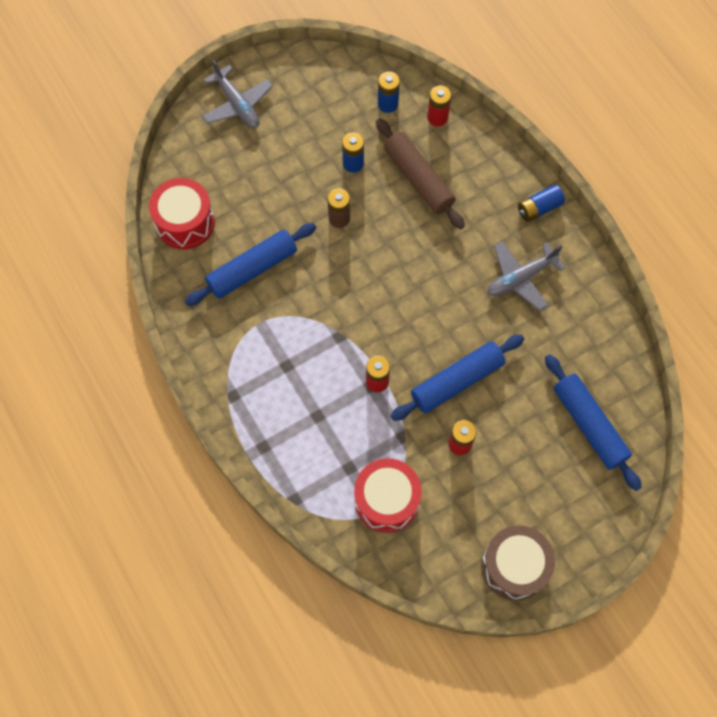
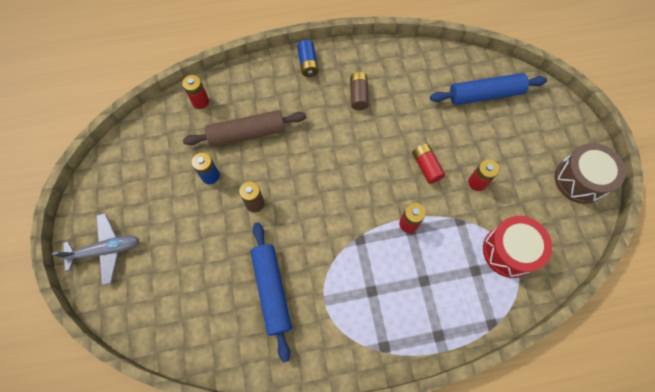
camera: 70 degrees left, 0 degrees up
(185, 222) = (200, 336): red drum -> none
(388, 104) = (170, 132): blue battery -> none
(456, 381) = (426, 167): blue rolling pin -> red battery
(520, 278) = (358, 95): grey plane -> brown battery

